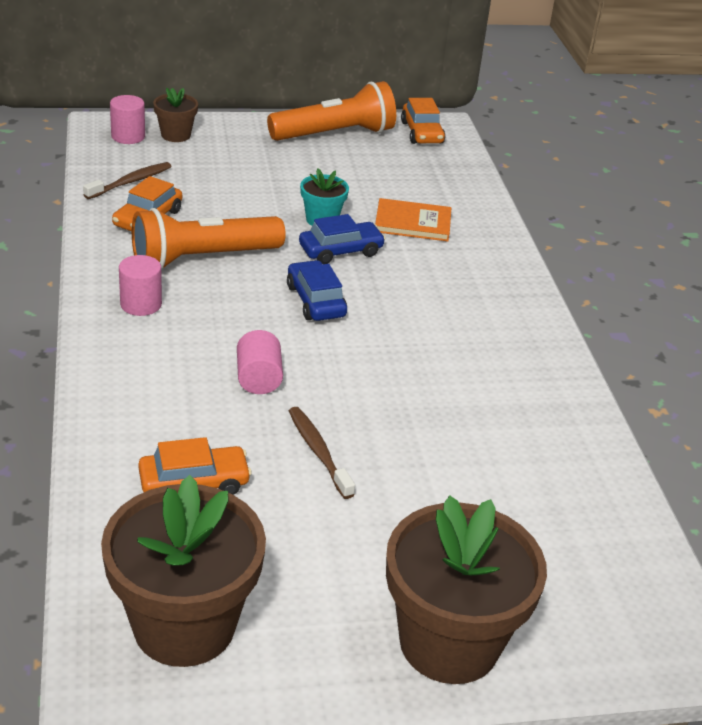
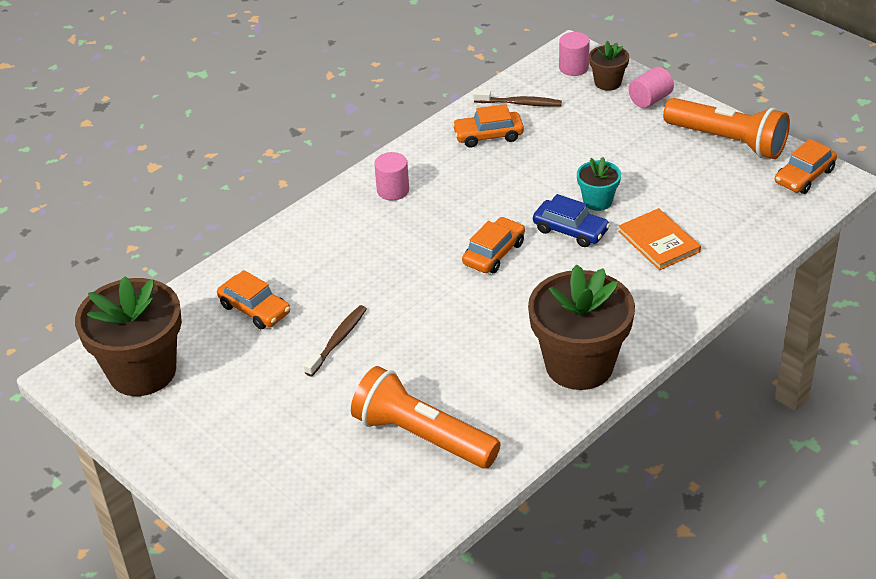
camera: 60 degrees right, 5 degrees up
(203, 258) = (475, 183): orange flashlight -> orange flashlight (422, 436)
(258, 379) = (379, 278): pink cylinder -> pink cylinder (650, 100)
(315, 301) = (493, 253): blue car -> orange car
(449, 642) = (229, 480): brown flower pot -> brown flower pot (579, 365)

